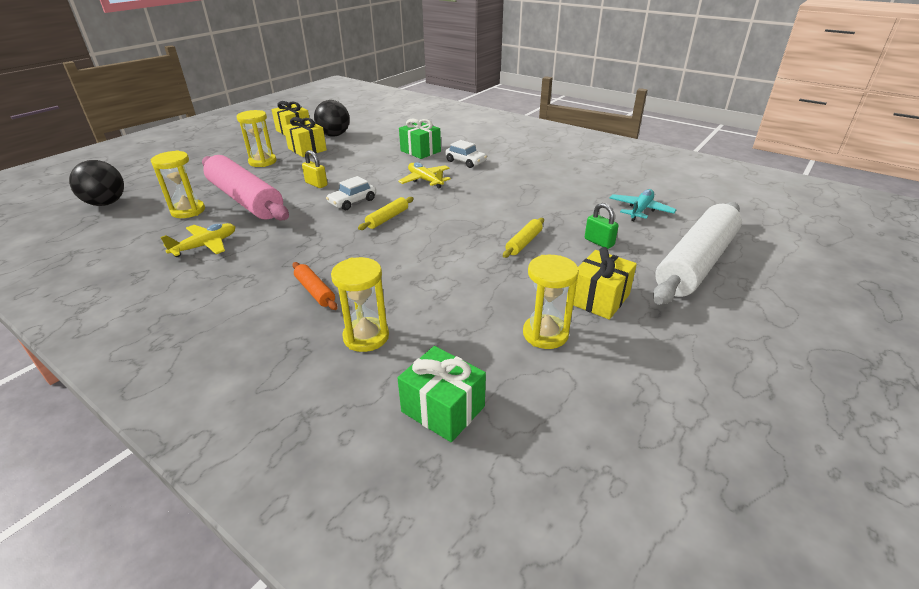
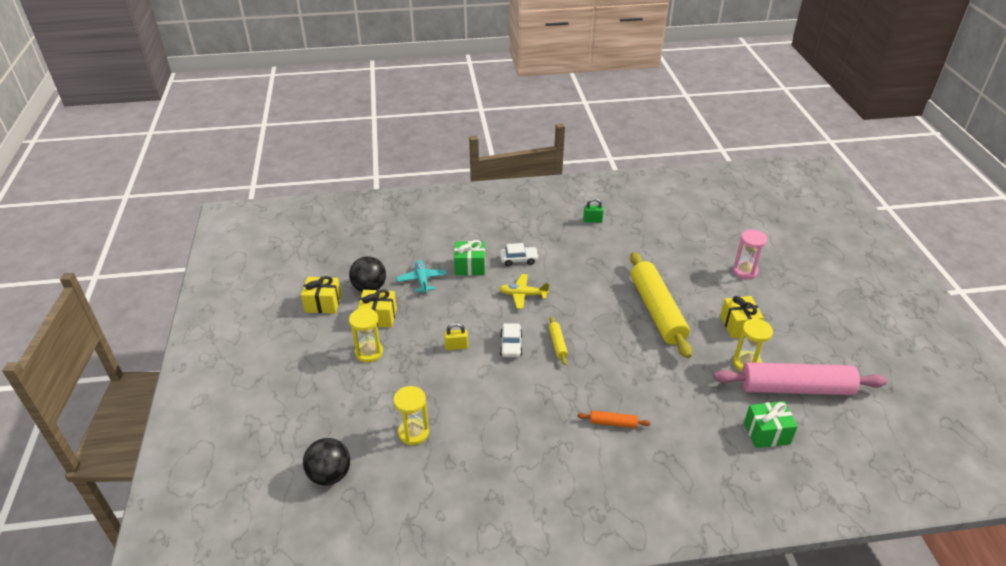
camera: 45 degrees left, 5 degrees up
(205, 246) = (489, 446): yellow plane -> none
(245, 199) = (434, 394): pink rolling pin -> pink rolling pin (795, 388)
(366, 337) = (683, 427): yellow hourglass -> none
(523, 243) = (656, 311): yellow rolling pin -> yellow rolling pin, size x2.42
(599, 242) = (689, 285): green padlock -> green padlock (592, 220)
(640, 210) = (675, 245): turquoise plane -> turquoise plane (422, 280)
(695, 263) = (745, 271): white rolling pin -> pink hourglass

